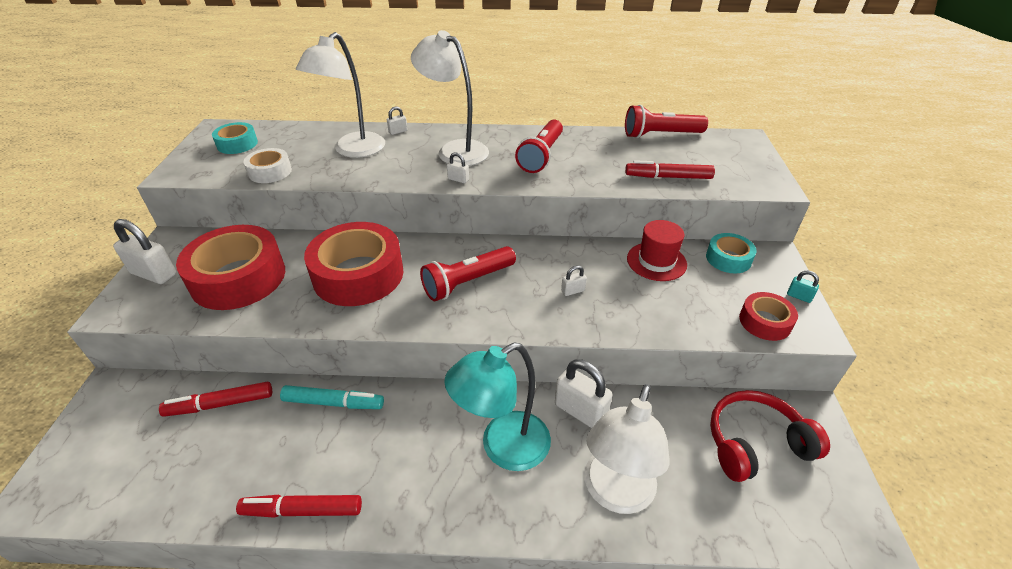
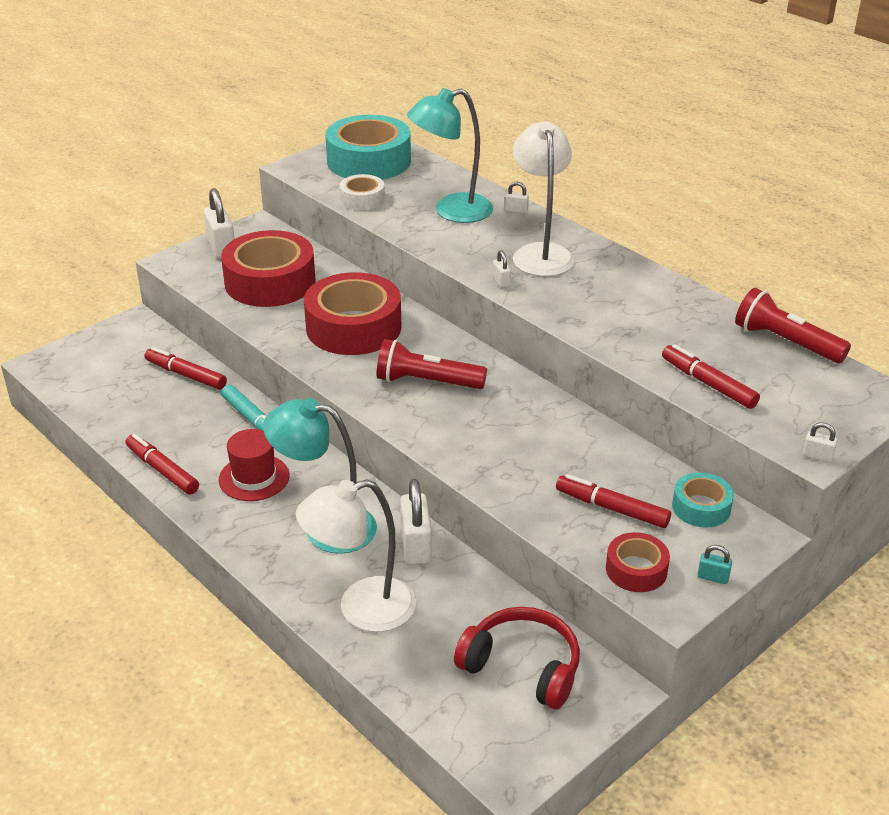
camera: 45 degrees right, 5 degrees down
(237, 144) = (369, 161): turquoise tape -> turquoise tape, size x1.98
(353, 150) = (451, 211): white lamp -> turquoise lamp
(541, 156) = (614, 299): red flashlight -> none
(573, 291) = (503, 440): white padlock -> white padlock (817, 456)
(656, 261) = (621, 465): red hat -> red hat (254, 478)
(694, 292) = (611, 508): none -> red marker
(799, 296) = (713, 577): turquoise padlock -> turquoise padlock turned 60 degrees counterclockwise

